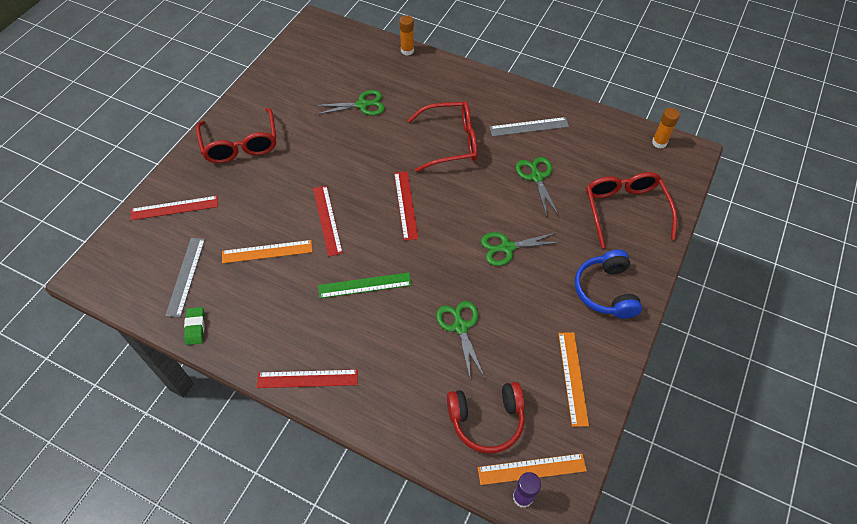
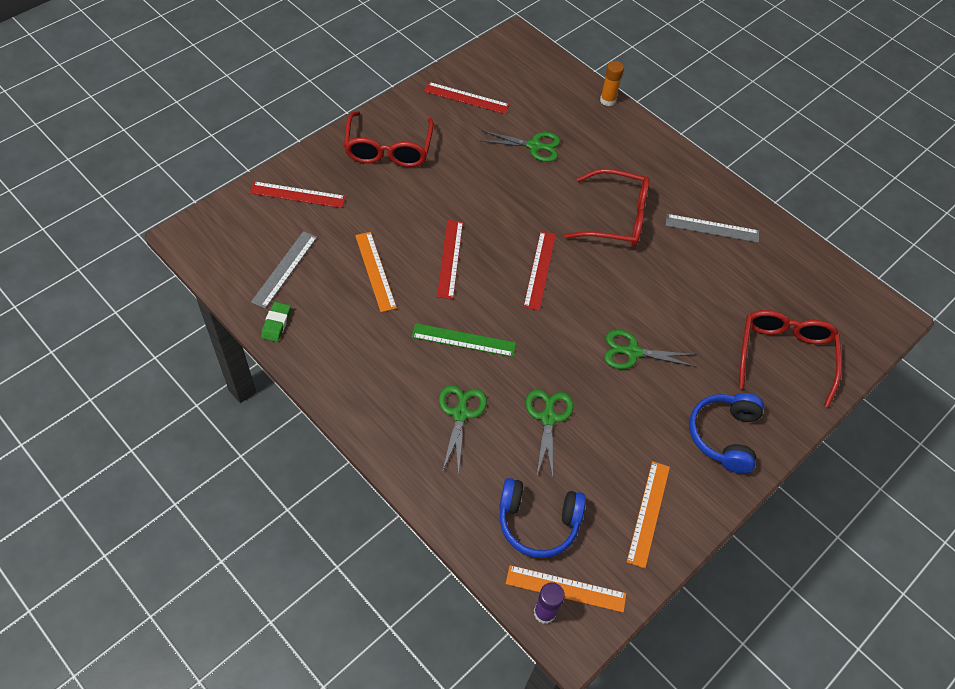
camera: 15 degrees right, 0 degrees up
(267, 251) = (375, 271): orange ruler -> orange ruler turned 60 degrees clockwise
(307, 378) = (369, 414): red ruler -> red ruler (466, 98)
(486, 420) = (538, 522): red headphones -> blue headphones
(536, 177) = (697, 286): green scissors -> green scissors (460, 413)
(659, 142) = (858, 294): orange glue stick -> none

